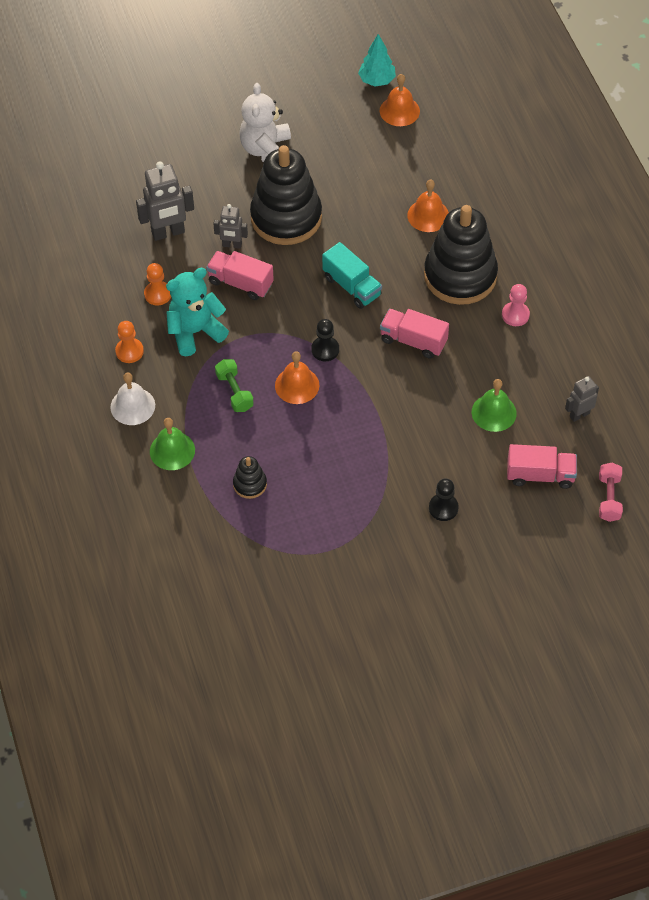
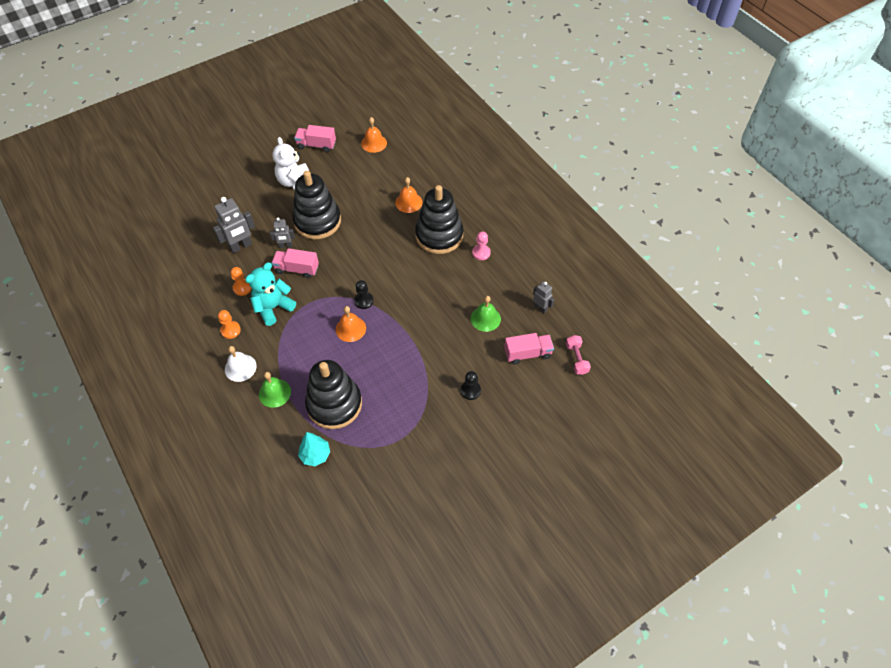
camera: 15 degrees left, 0 degrees up
(234, 392) = (309, 342): green dumbbell -> none
(250, 484) = (334, 404): black stacking toy -> black stacking toy, size x2.32
(351, 286) = (371, 256): turquoise truck -> none
(377, 80) = (355, 128): turquoise tree -> turquoise tree (315, 455)
(413, 341) = (420, 283): pink truck -> pink truck (316, 145)
(579, 415) = (540, 308): grey robot -> grey robot turned 90 degrees clockwise

